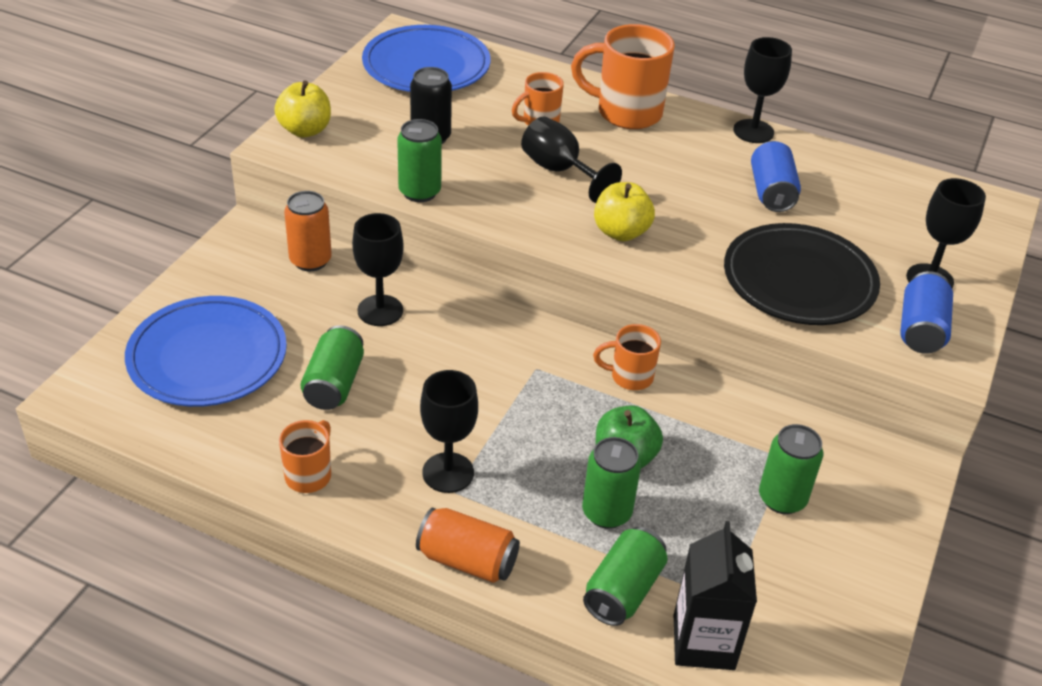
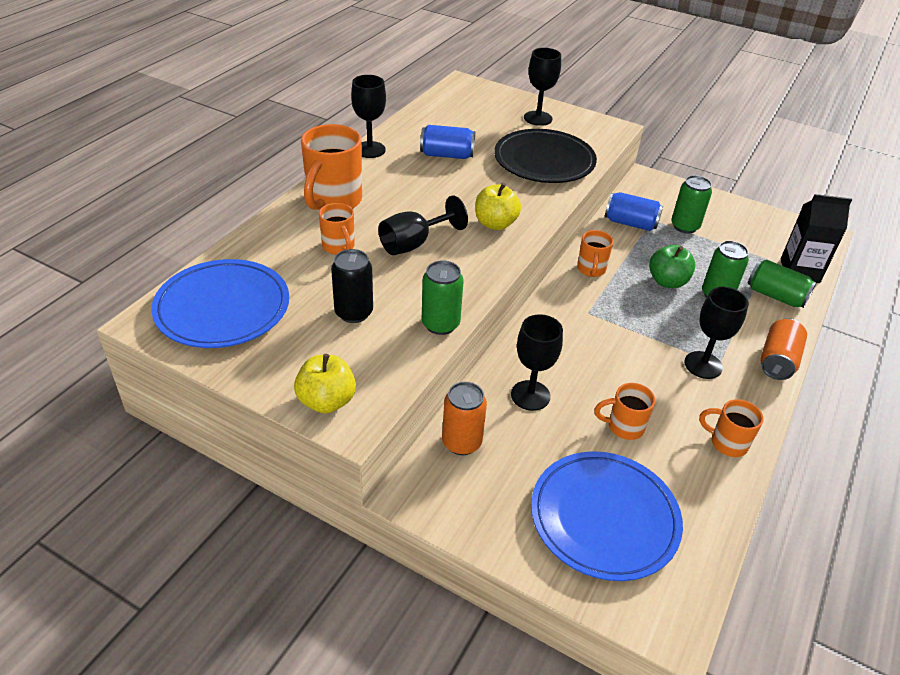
camera: 85 degrees left, 0 degrees up
(334, 384) = (624, 427): green can -> orange mug
(920, 329) = (584, 130): blue can -> blue can (630, 223)

